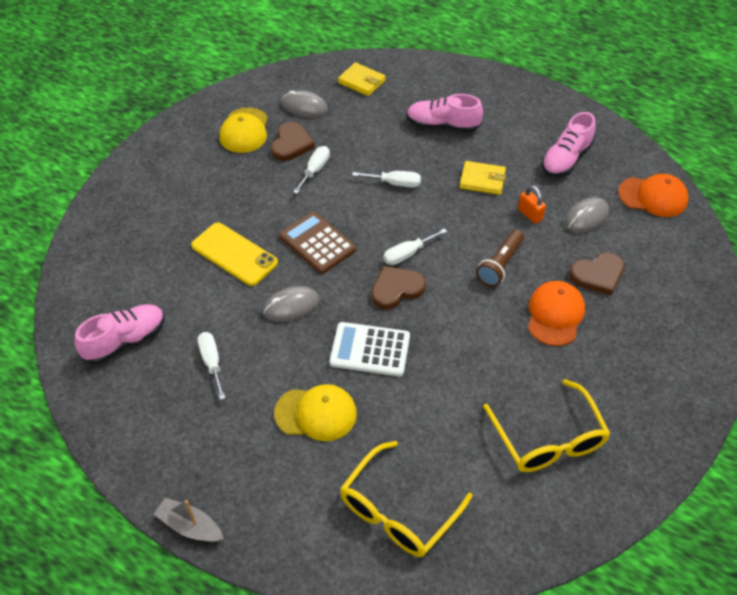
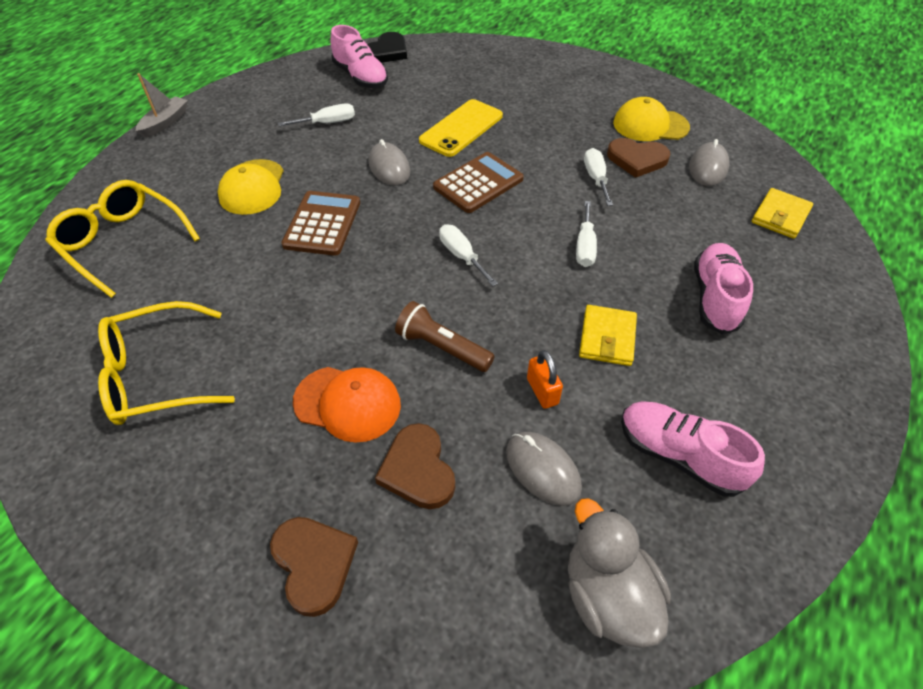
camera: 90 degrees right, 0 degrees up
(74, 320) = (387, 52): none -> black heart
(315, 170) = (596, 178): white screwdriver -> white screwdriver turned 120 degrees counterclockwise
(370, 350) = (322, 224): white calculator -> brown calculator
(396, 289) = (406, 245): brown heart -> brown heart (314, 564)
(530, 214) = (542, 391): orange padlock -> orange padlock turned 75 degrees counterclockwise
(653, 197) = (607, 595): orange cap -> grey duck

